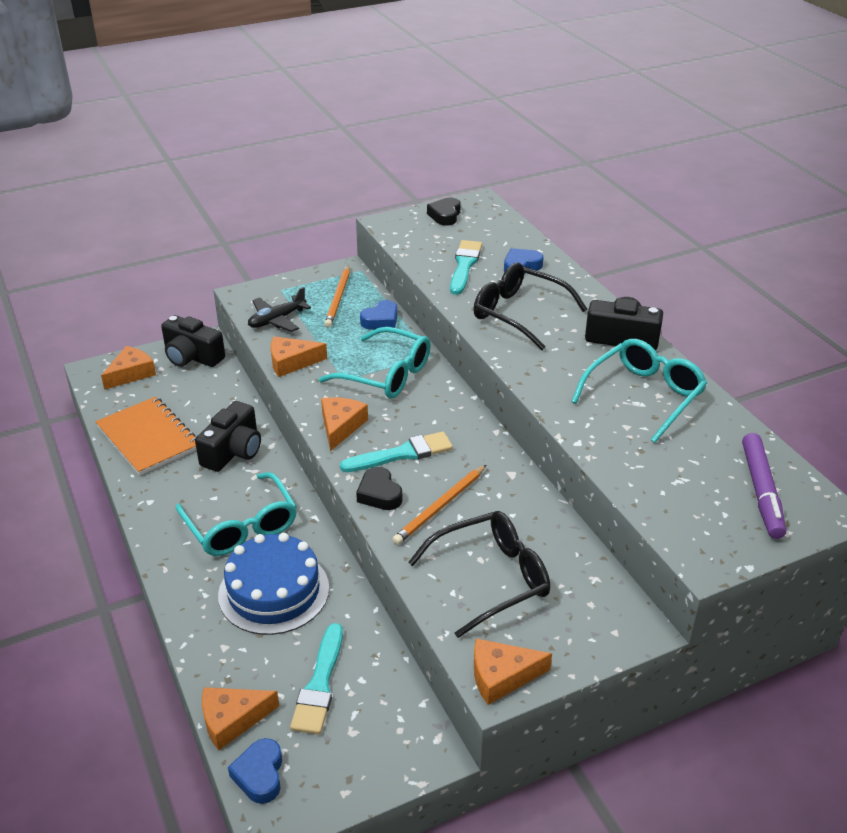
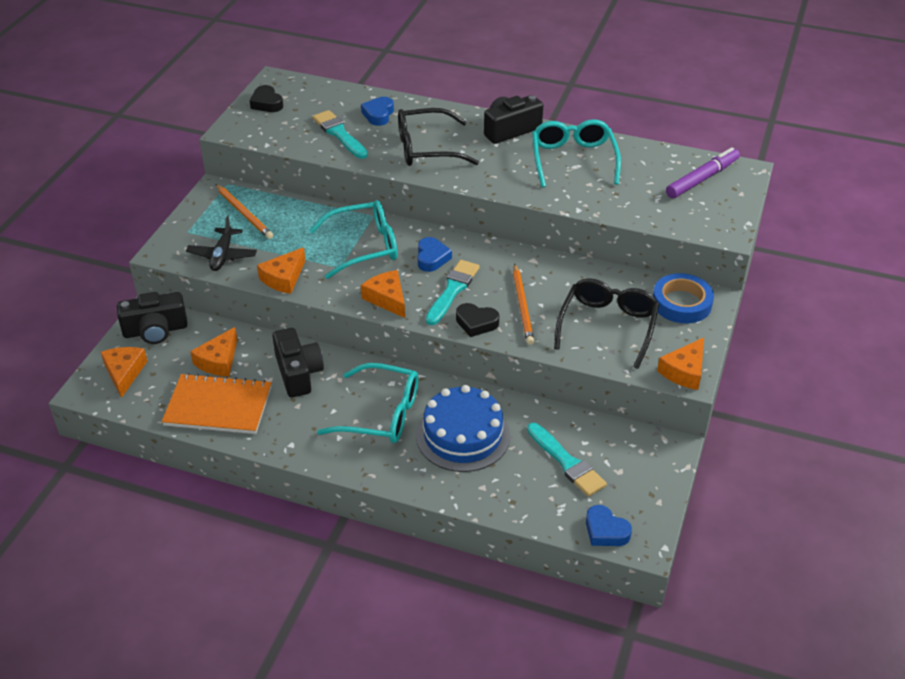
camera: 45 degrees left, 5 degrees up
(232, 720) = (548, 518): orange cheese -> orange cheese (219, 361)
(381, 320) = (301, 212): blue heart -> blue heart (432, 258)
(600, 609) = (681, 303): none -> blue tape
(761, 491) = (702, 179): purple marker -> purple marker turned 90 degrees counterclockwise

